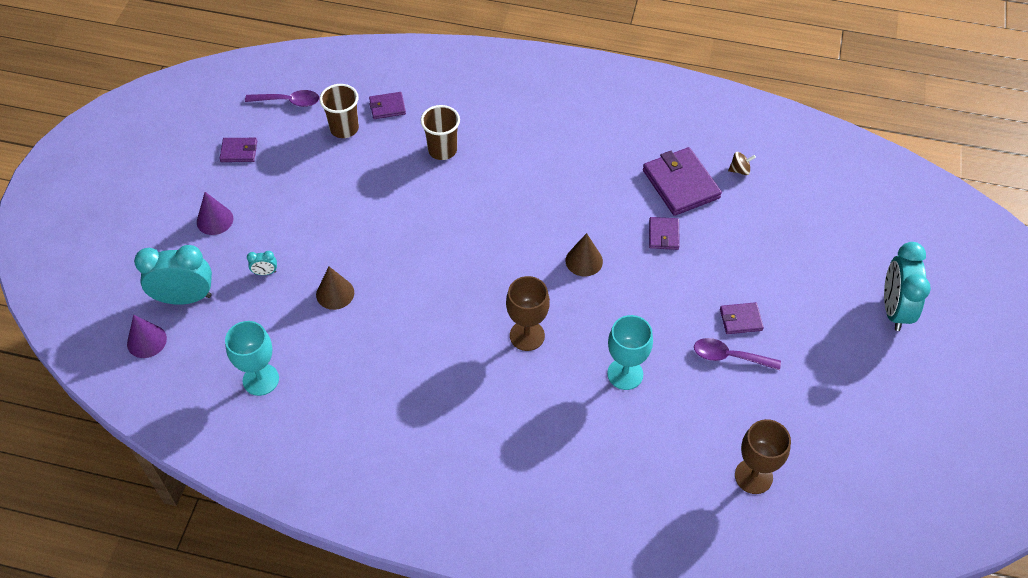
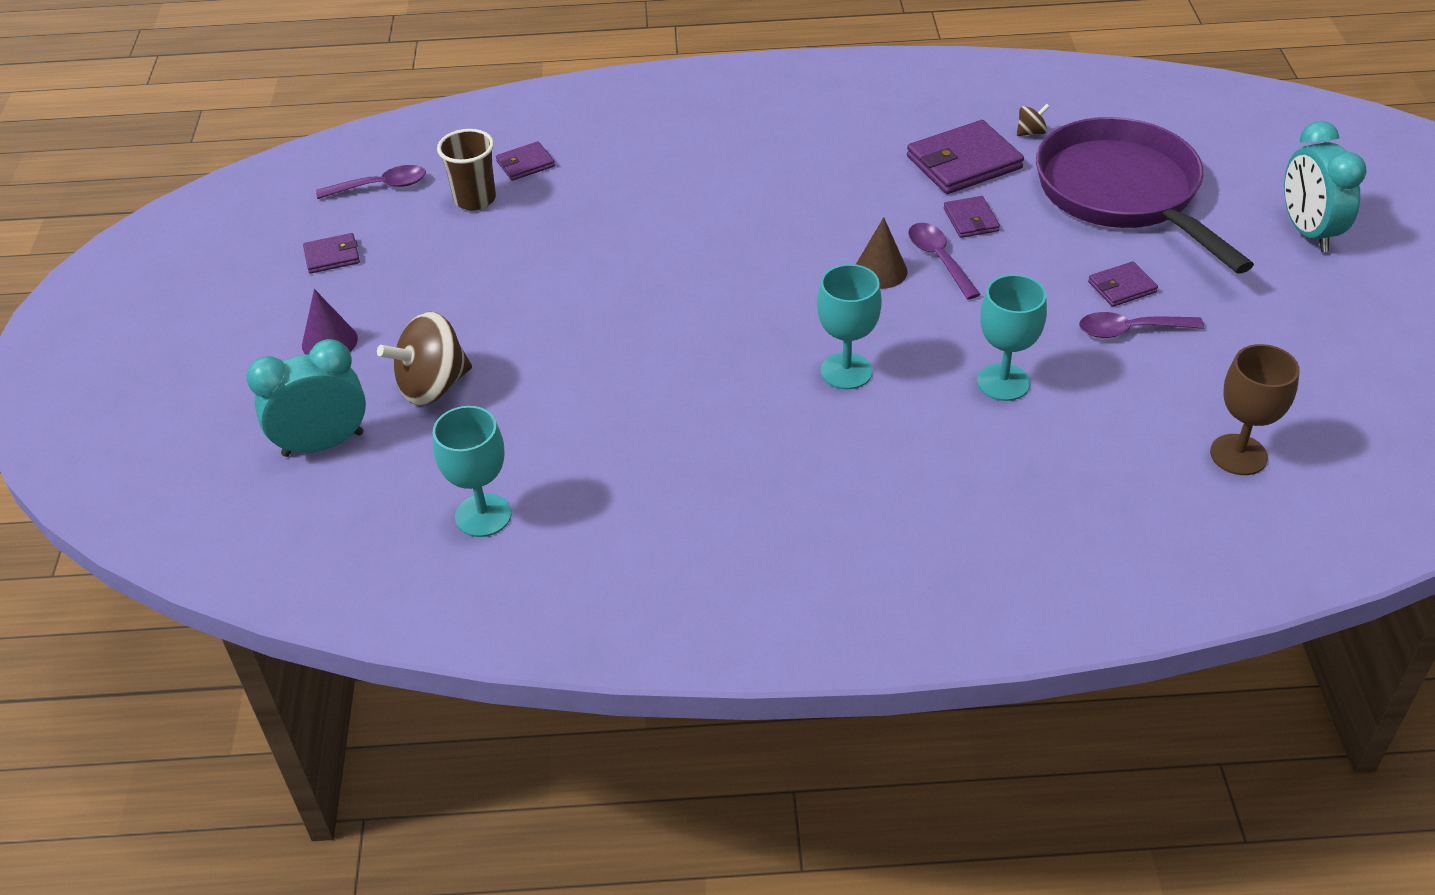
camera: 15 degrees left, 10 degrees down
(146, 341) = (284, 510): purple cone -> none
(265, 272) = (433, 386): turquoise clock -> brown spinning top
(335, 293) = (548, 386): brown cone -> none
(442, 150) = (625, 194): brown cup -> none
(527, 335) = (846, 371): brown goblet -> turquoise goblet
(627, 262) = (939, 259): none -> purple spoon
(681, 184) = (963, 162): purple wallet -> purple wallet turned 75 degrees counterclockwise
(779, 241) = (1123, 193): none -> purple pan

